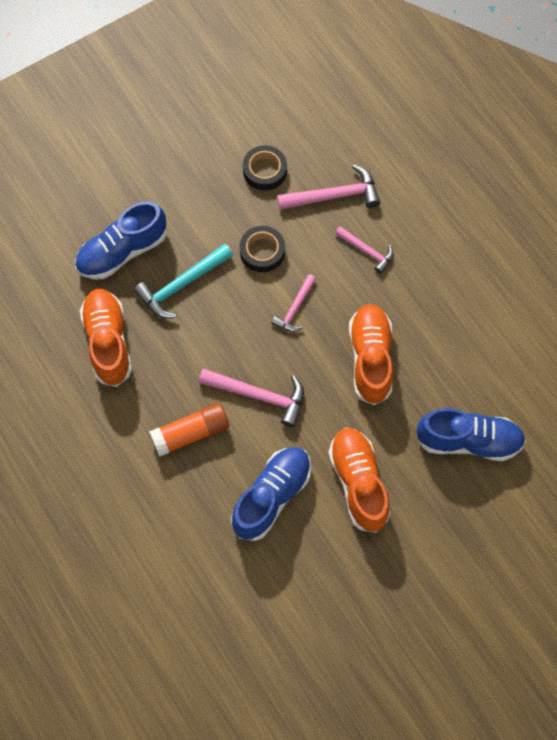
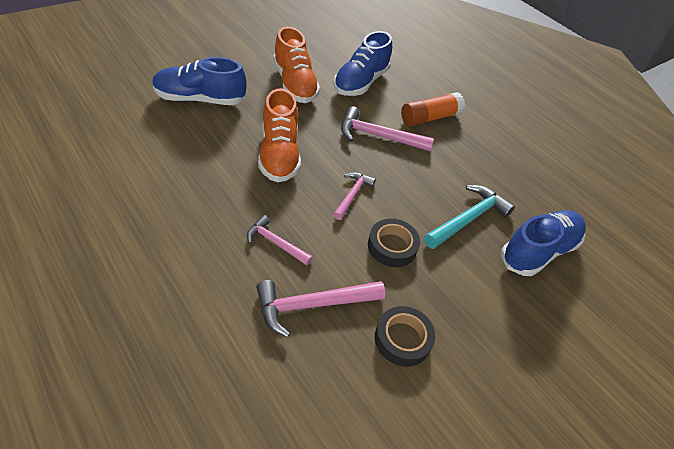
camera: 170 degrees right, 20 degrees down
(108, 342) = (519, 178): orange shoe -> none

